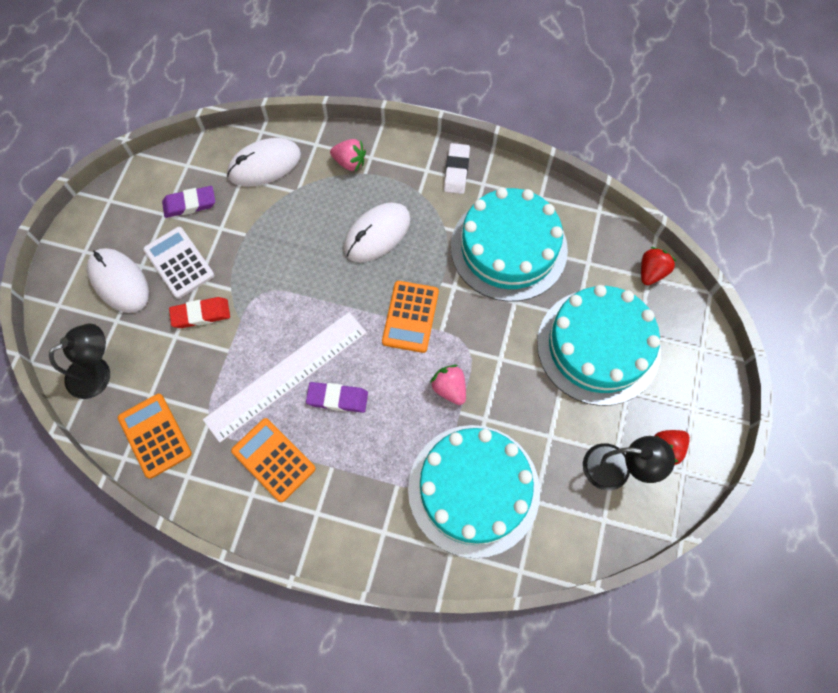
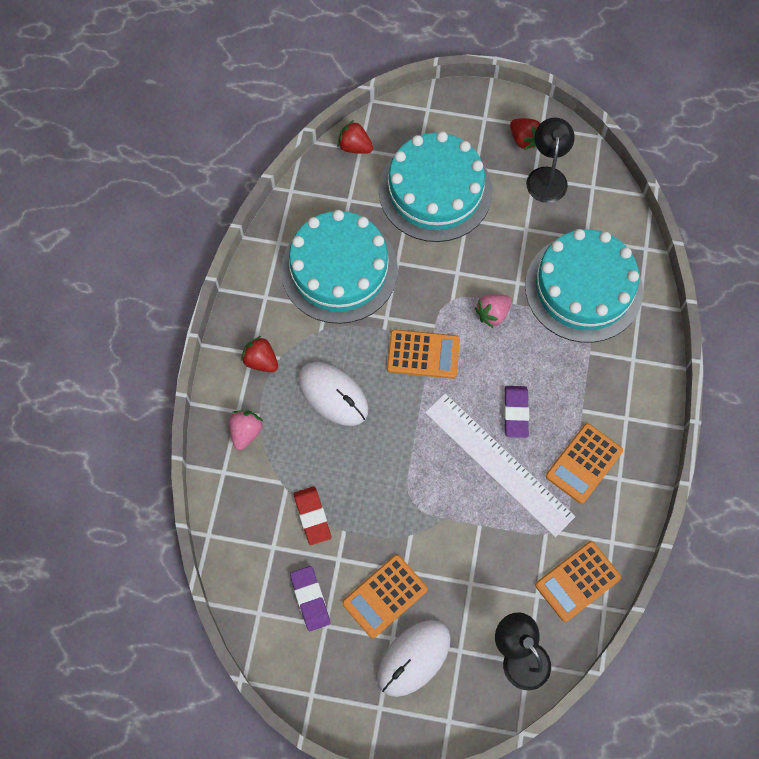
camera: 95 degrees left, 0 degrees up
(179, 263) = (385, 596): white calculator -> orange calculator
(201, 314) = (443, 560): red eraser -> red eraser (312, 516)
(264, 165) = (254, 524): white mouse -> none
(417, 177) = (261, 361): none -> red strawberry
(456, 171) = (251, 323): white eraser -> none

